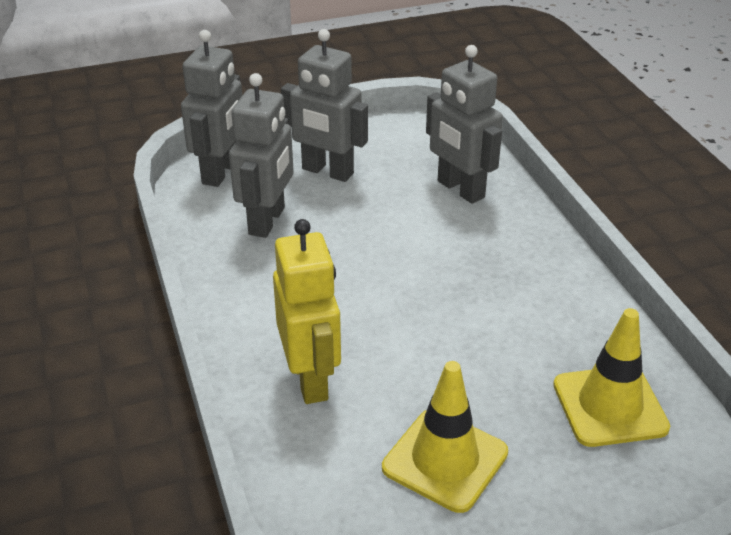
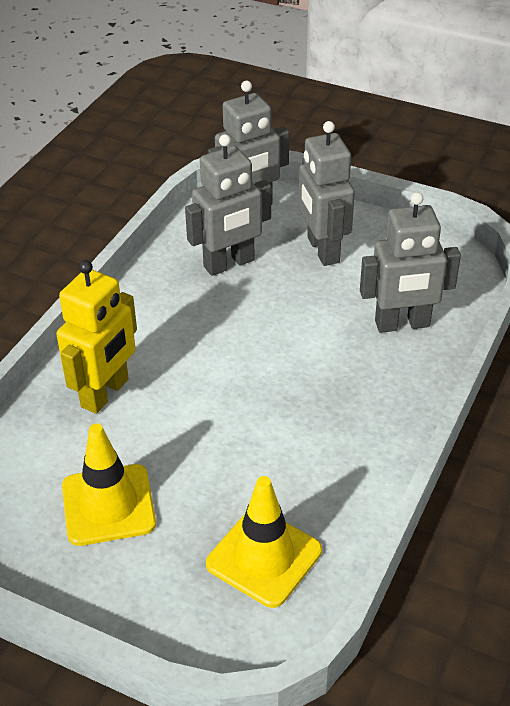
camera: 45 degrees right, 5 degrees up
(460, 189) = (402, 324): grey robot -> grey robot turned 105 degrees counterclockwise

